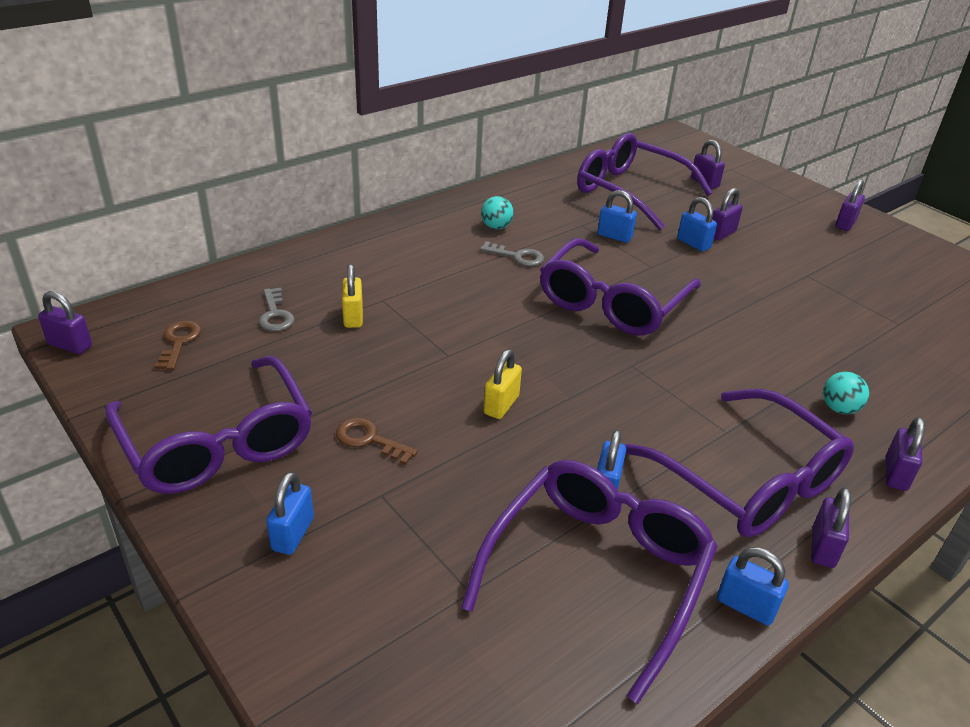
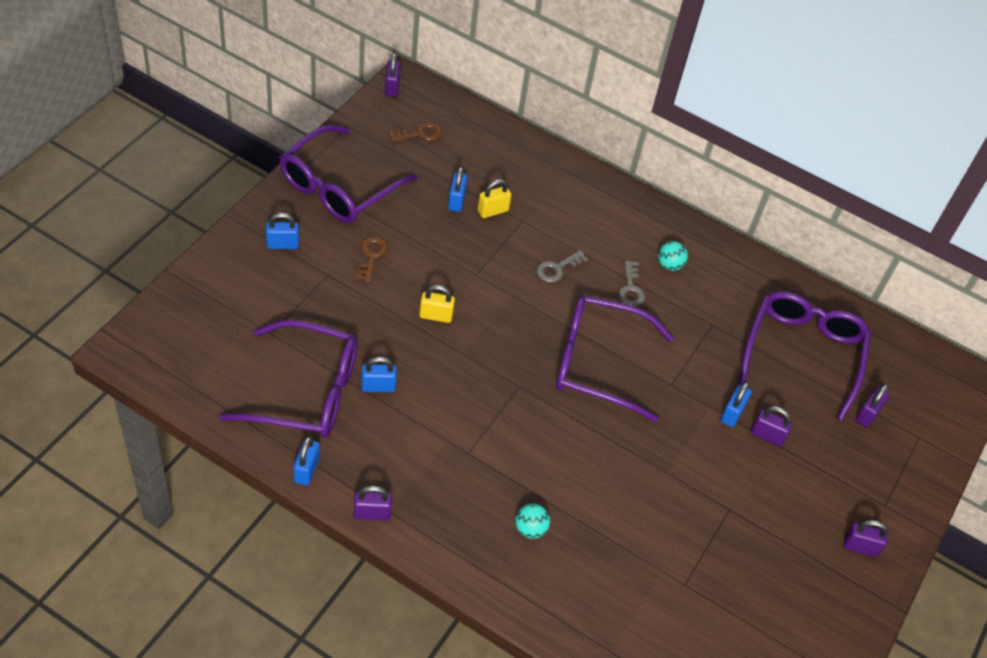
camera: 65 degrees right, 15 degrees up
(275, 314) = (473, 169): grey key -> grey key (557, 268)
(614, 236) = (707, 351): blue padlock -> blue padlock (456, 201)
(748, 479) = (421, 468): purple glasses -> none
(895, 474) = (466, 564): purple padlock -> none

